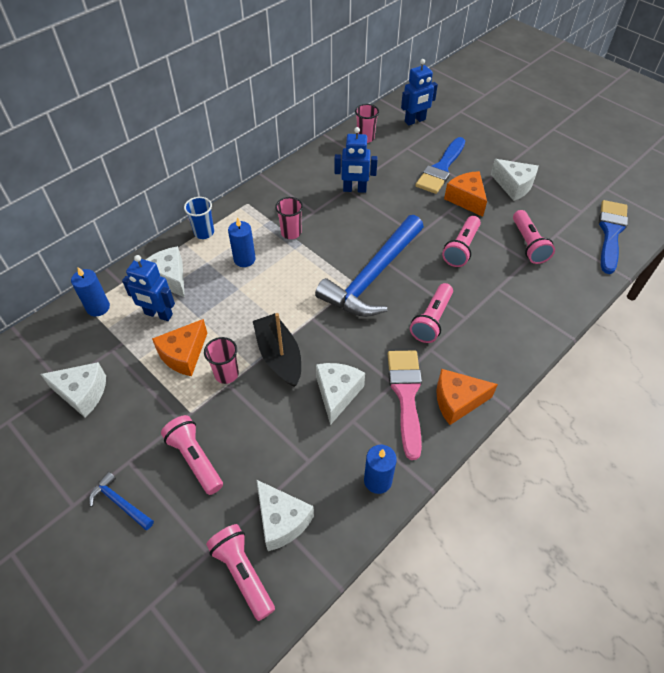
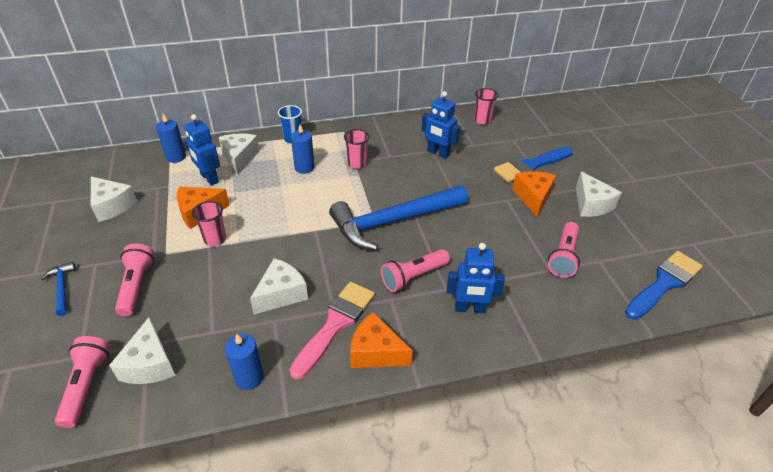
camera: 30 degrees right, 10 degrees down
(279, 356) = (264, 245): black boat -> none
(415, 121) = (539, 123): blue robot -> blue robot (470, 308)
(461, 248) = (493, 233): pink flashlight -> none

